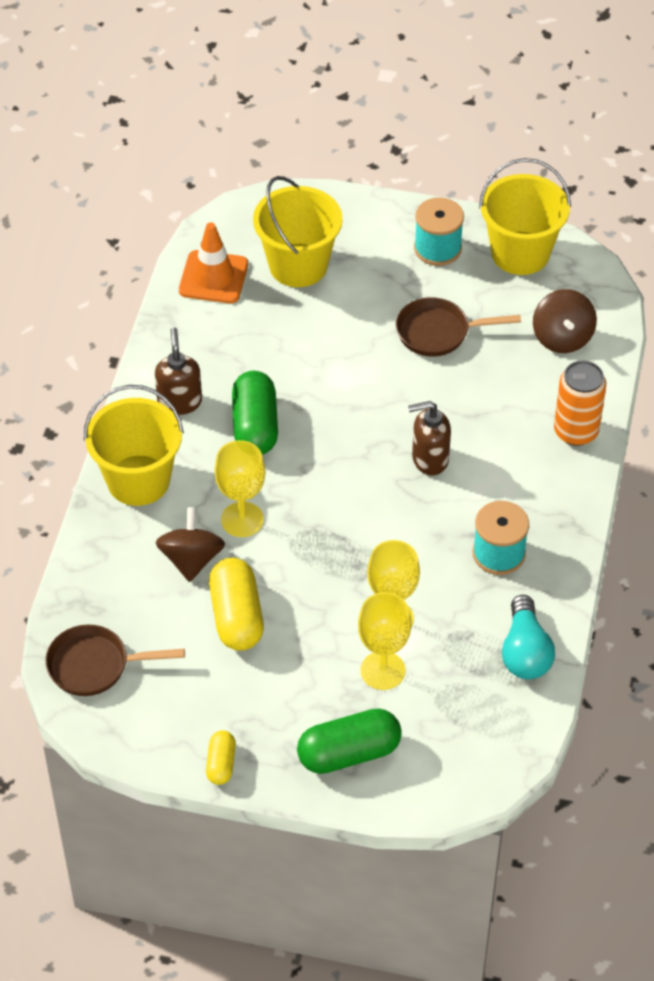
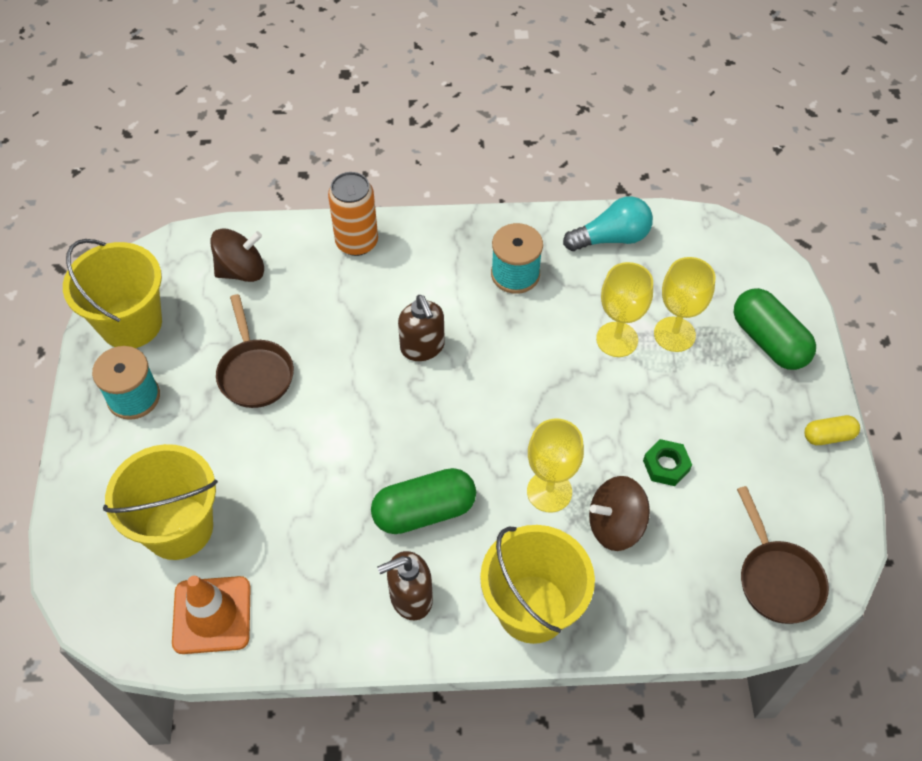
camera: 105 degrees left, 5 degrees up
(237, 616) = (666, 465): yellow capsule -> green nut

